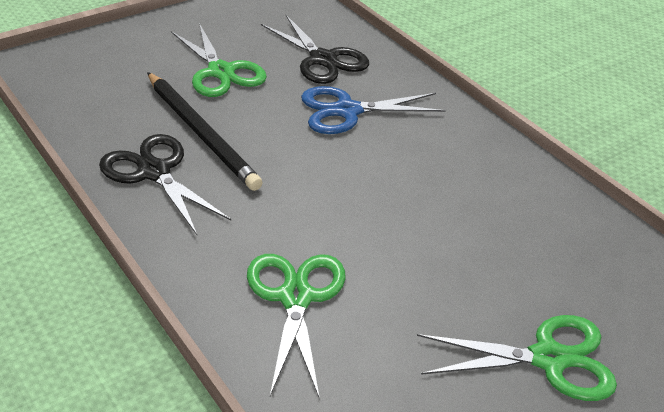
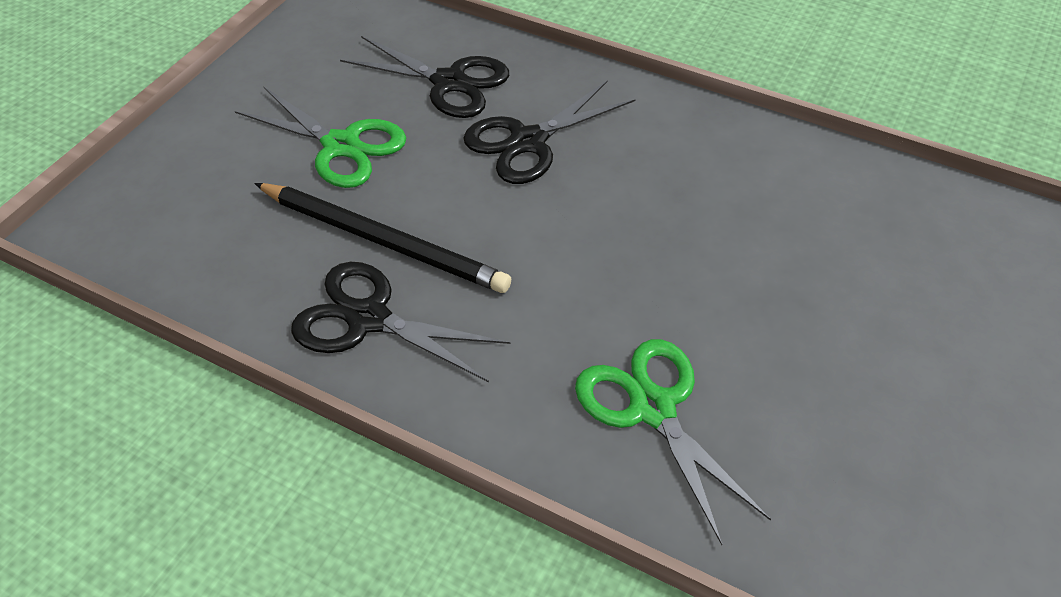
camera: 25 degrees left, 10 degrees up
(347, 111) = (528, 142): blue scissors -> black scissors
(548, 359) = (942, 357): green scissors -> none

